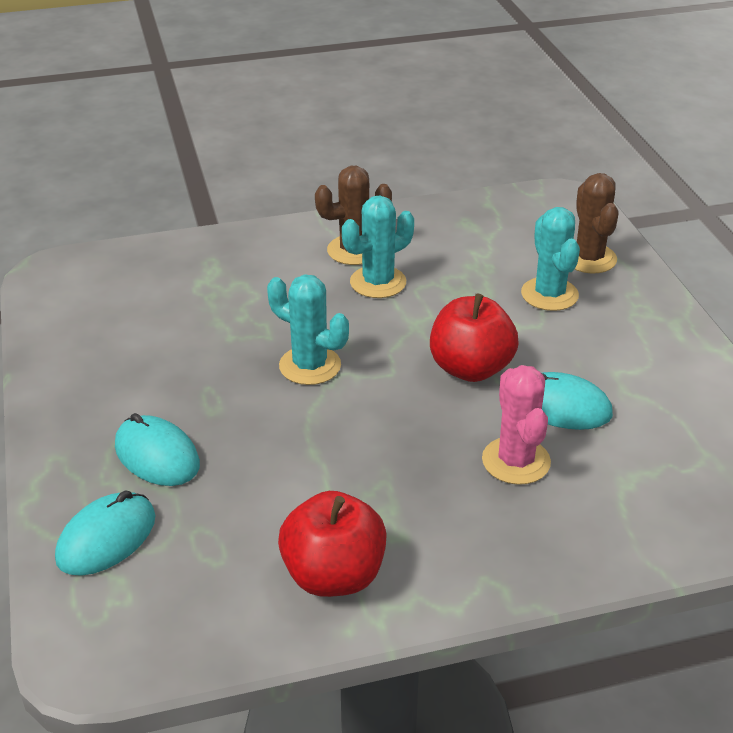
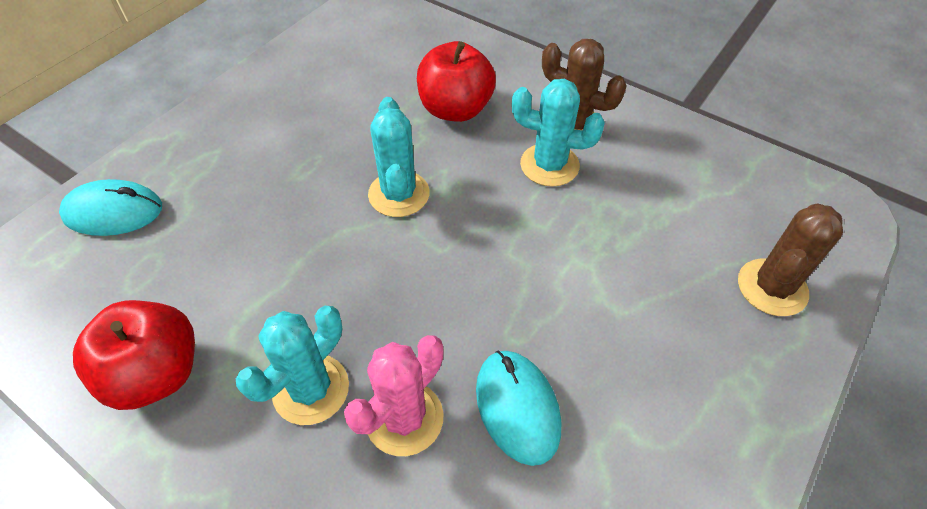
camera: 50 degrees right, 15 degrees up
(157, 455) = (219, 180): turquoise mouse -> none
(470, 368) = (502, 300): red apple -> red apple (455, 109)
(549, 294) = (676, 291): turquoise cactus -> turquoise cactus (311, 389)

